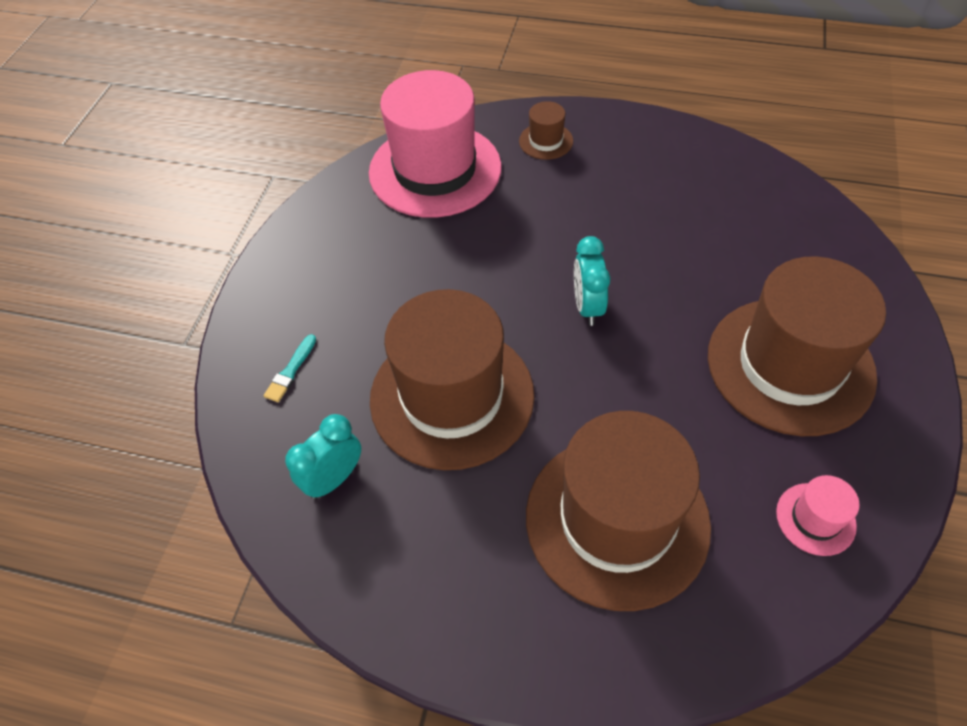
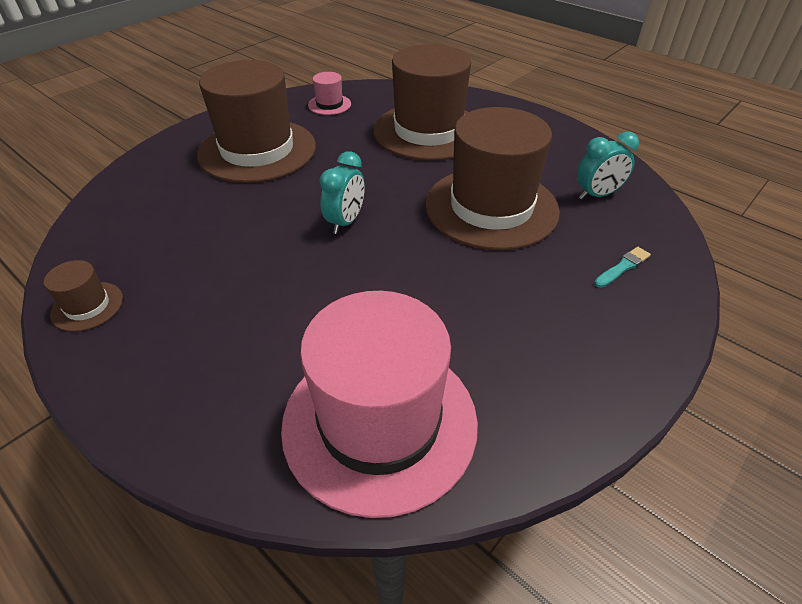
camera: 155 degrees left, 10 degrees down
(546, 141) = (215, 398): brown hat -> brown hat (87, 306)

